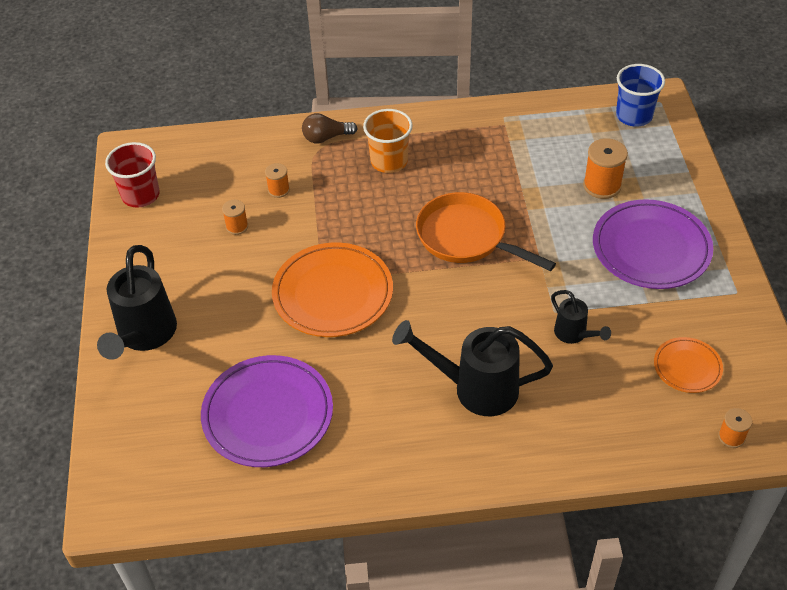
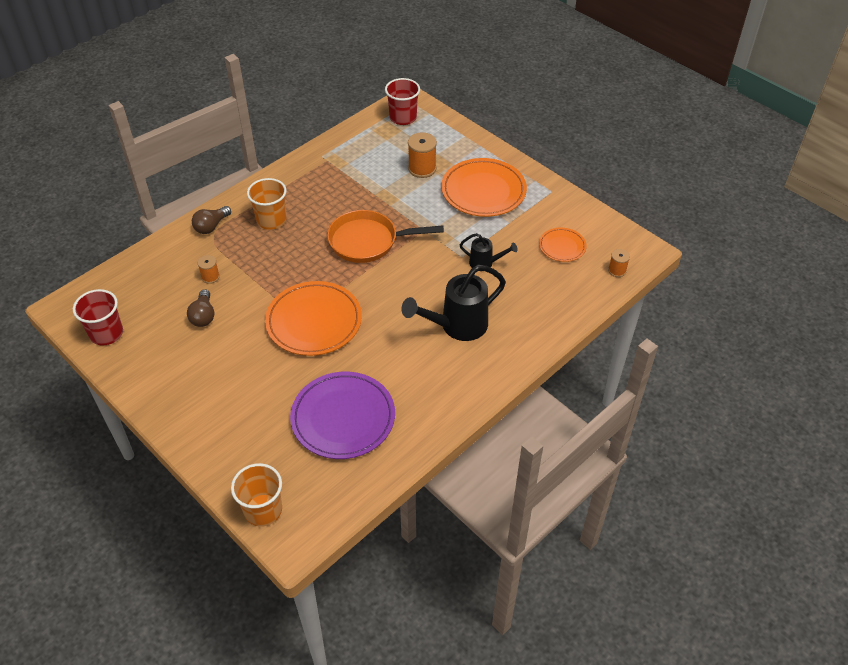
camera: 40 degrees left, 0 degrees up
(112, 459) = (263, 510): none -> orange cup
(144, 336) = (206, 422): black watering can -> none
(237, 226) = (203, 316): orange spool -> brown light bulb
(634, 116) = (403, 118): blue cup -> red cup
(651, 248) = (483, 191): purple plate -> orange plate

